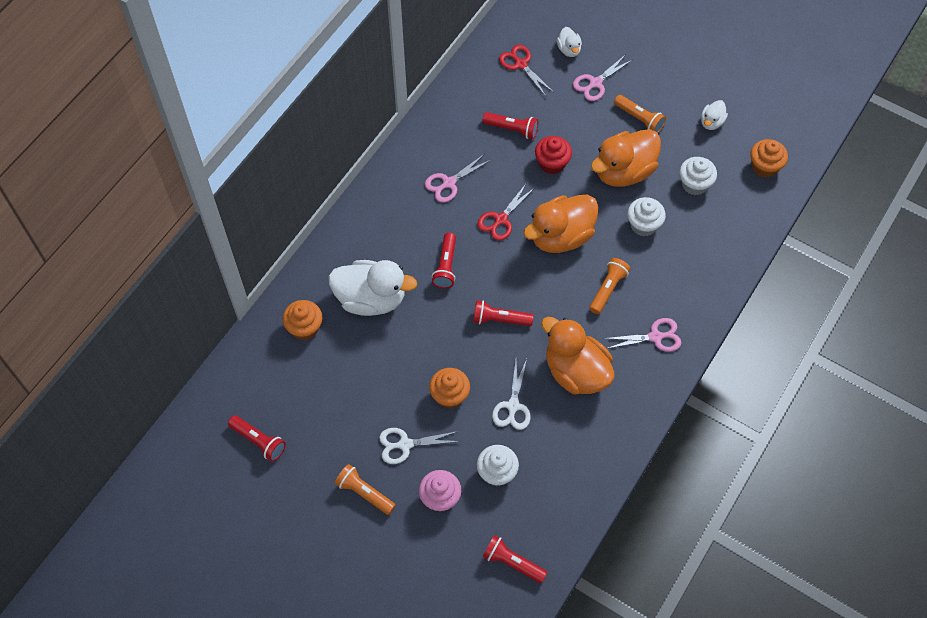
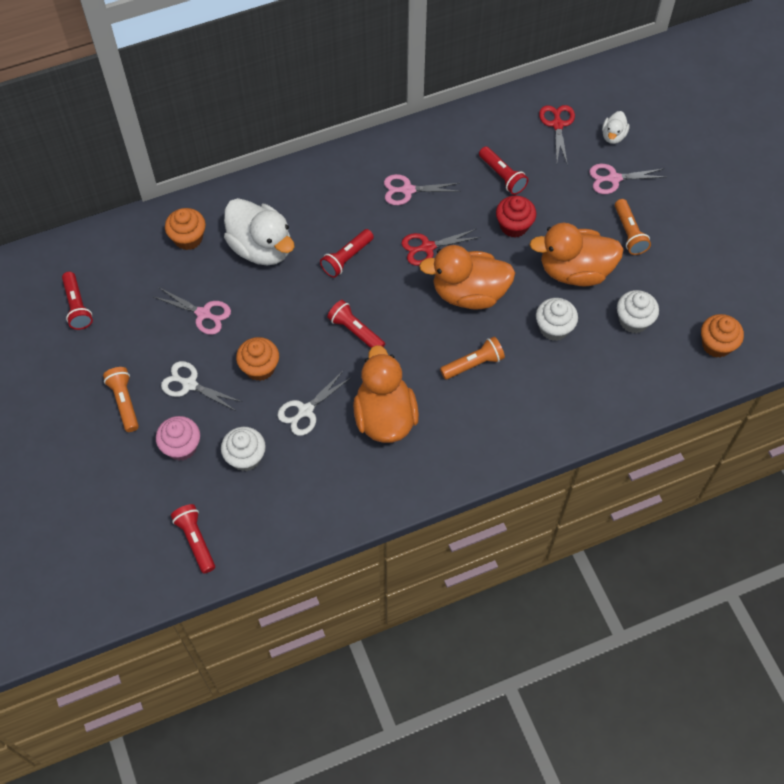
camera: 35 degrees right, 0 degrees up
(655, 337) = (482, 432): pink scissors -> pink scissors (203, 314)
(711, 122) = (697, 275): white duck -> none

